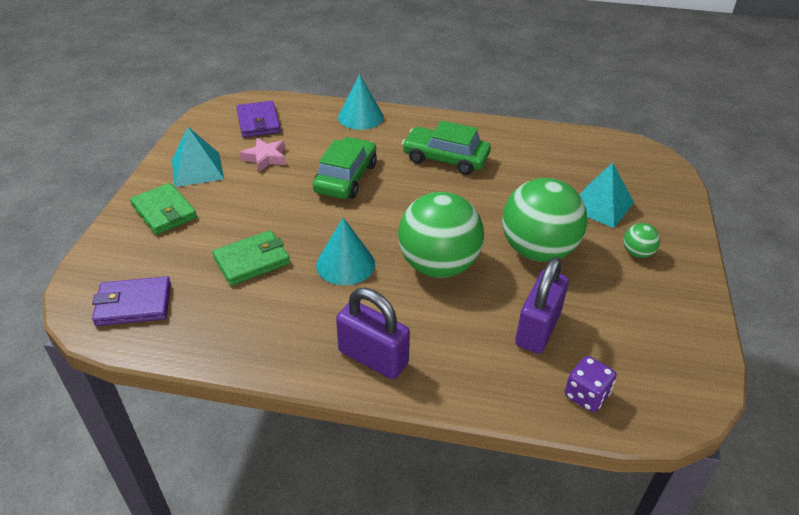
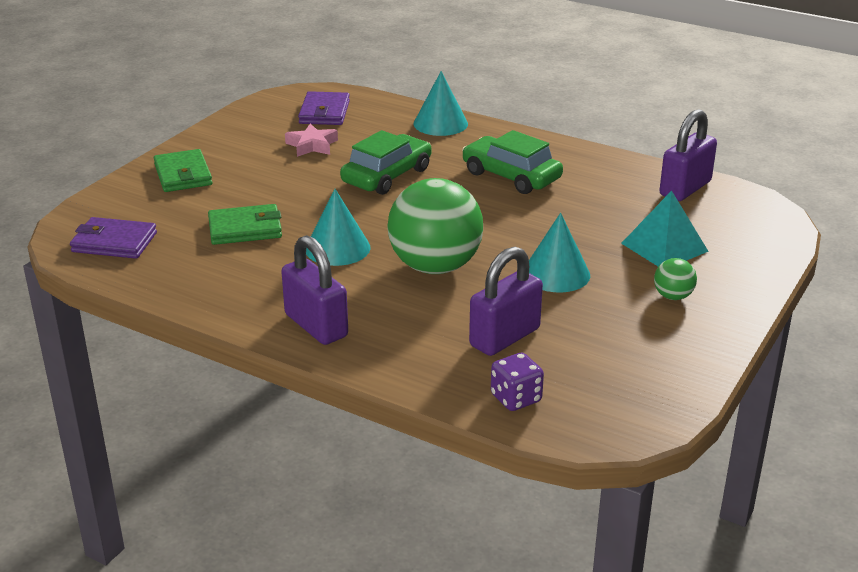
camera: 20 degrees right, 10 degrees down
(197, 169) = (236, 144): turquoise pyramid -> none
(537, 250) = (556, 273): green ball -> turquoise cone
(580, 146) = (685, 188): none -> purple padlock

